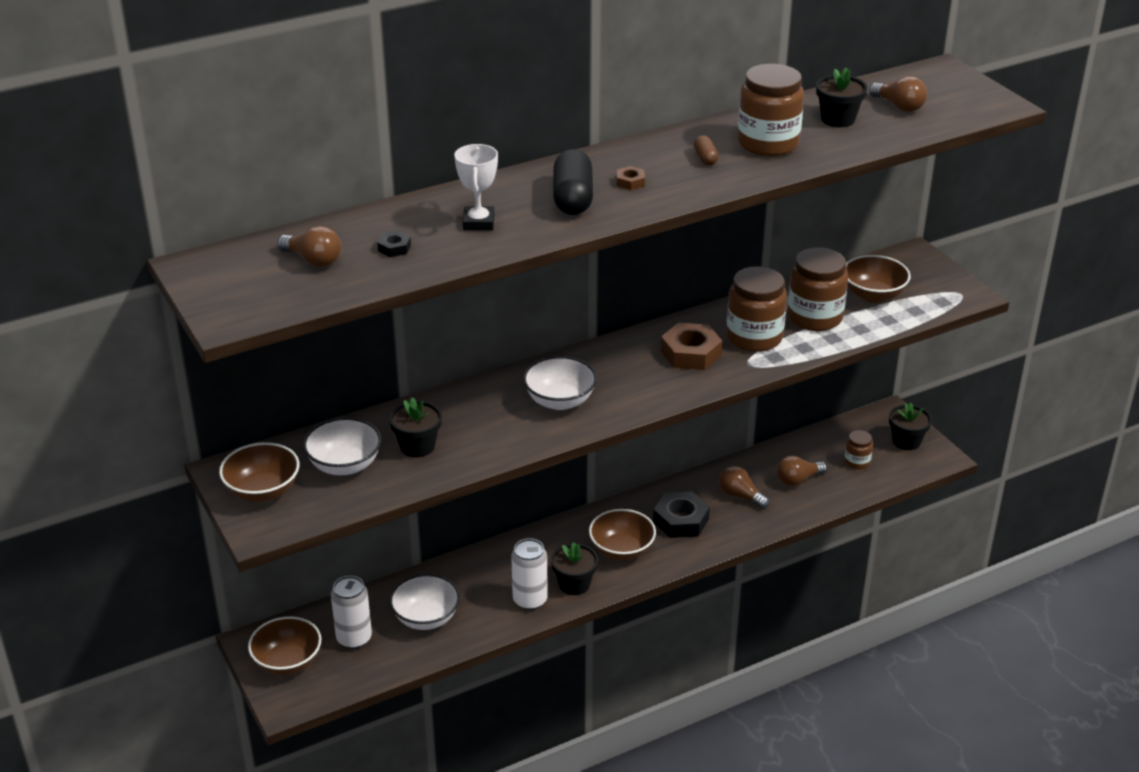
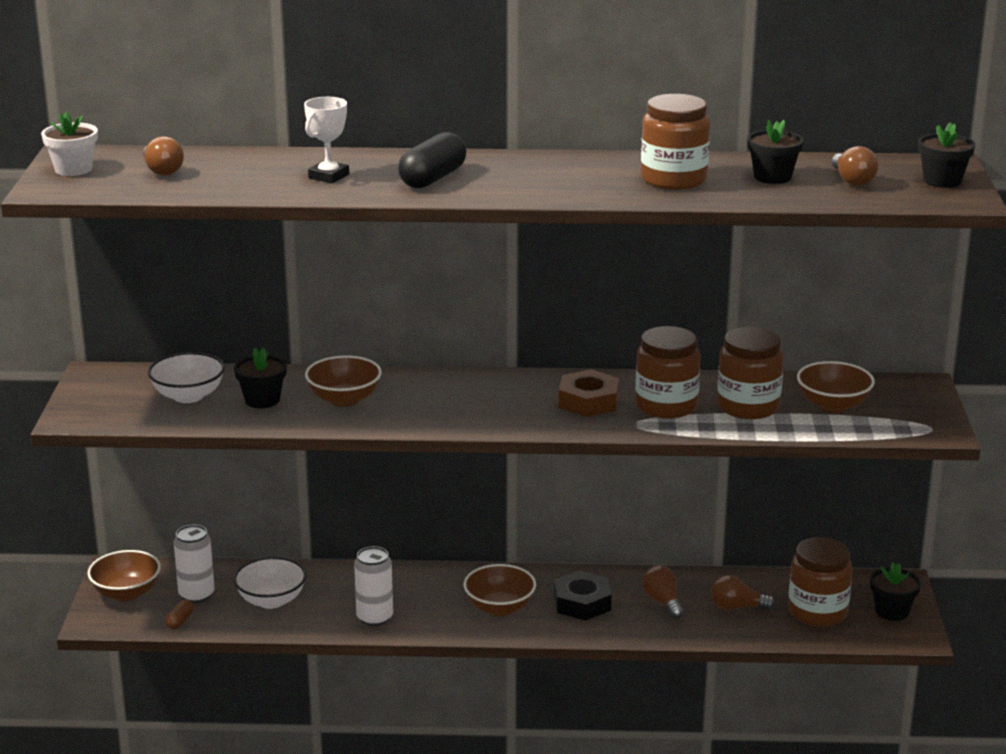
camera: 30 degrees right, 10 degrees down
(222, 284) = (73, 169): none -> white flower pot
(262, 491) = (104, 394): brown bowl -> brown bowl (344, 399)
(394, 248) = (236, 177): black nut -> none
(560, 401) = (423, 403): white bowl -> none
(574, 584) = (428, 619): black flower pot -> black flower pot (942, 181)
(630, 182) = (501, 178): brown nut -> none
(705, 158) = (597, 177): brown capsule -> brown capsule (180, 621)
(857, 462) = (817, 612): brown jar -> brown jar, size x1.94

